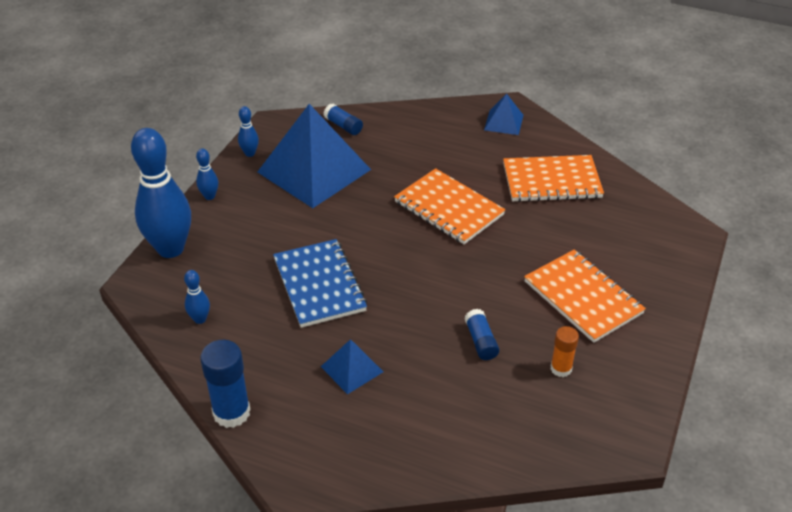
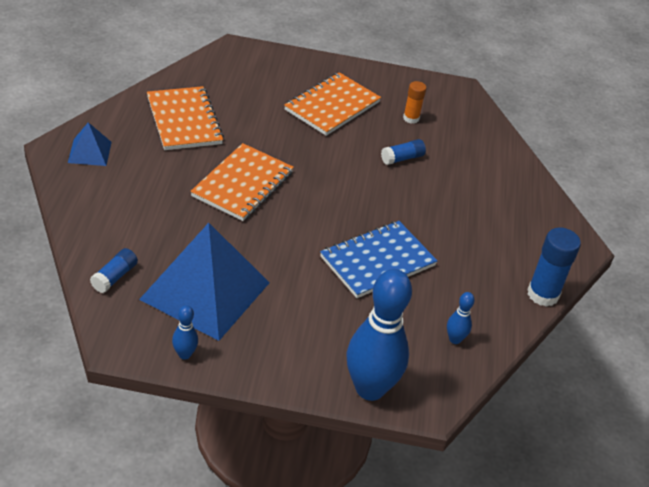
camera: 110 degrees left, 0 degrees up
(209, 196) = (274, 375): blue bowling pin -> none
(352, 369) = (464, 228): blue pyramid -> none

